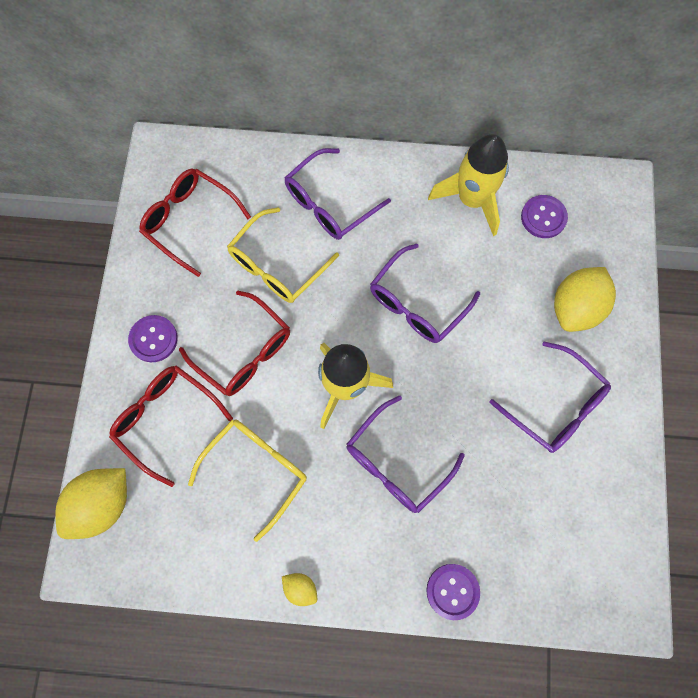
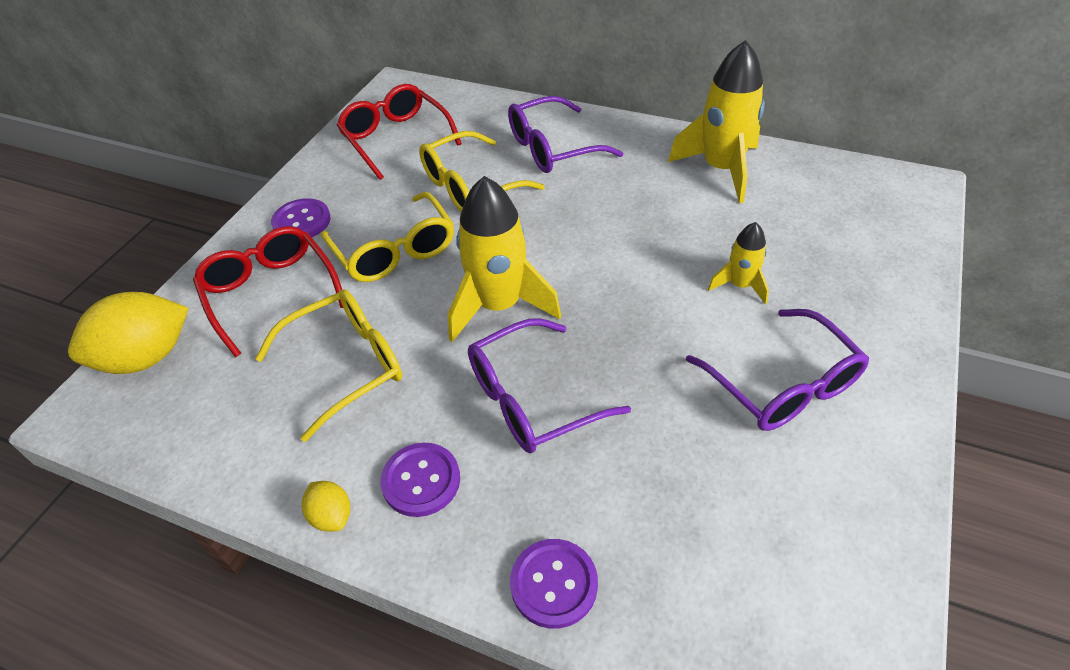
camera: 20 degrees right, 25 degrees down
(244, 351) = (394, 250): red glasses -> yellow glasses
(417, 303) = (622, 245): purple glasses -> none
(511, 323) = (740, 285): none -> yellow rocket
(543, 217) = (809, 197): purple button -> purple button (421, 480)
(575, 308) = (835, 287): yellow lemon -> none

